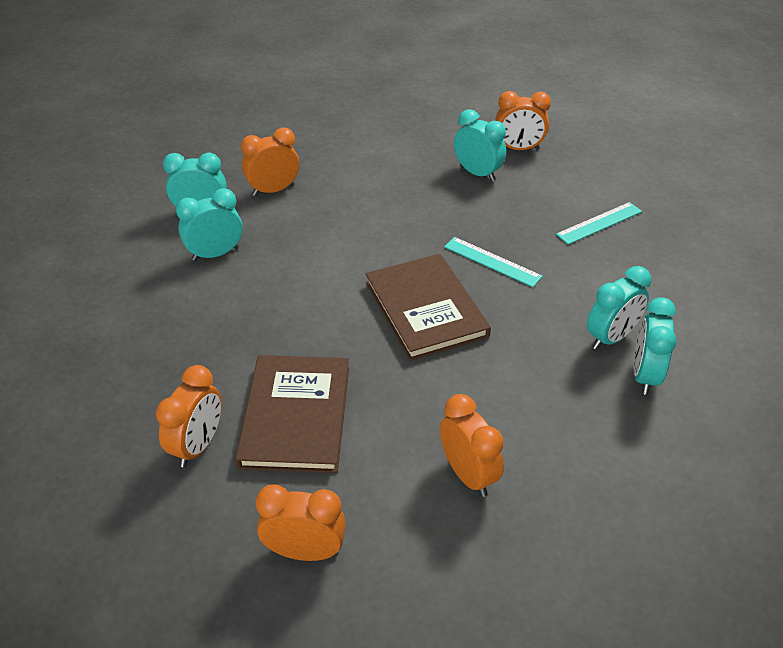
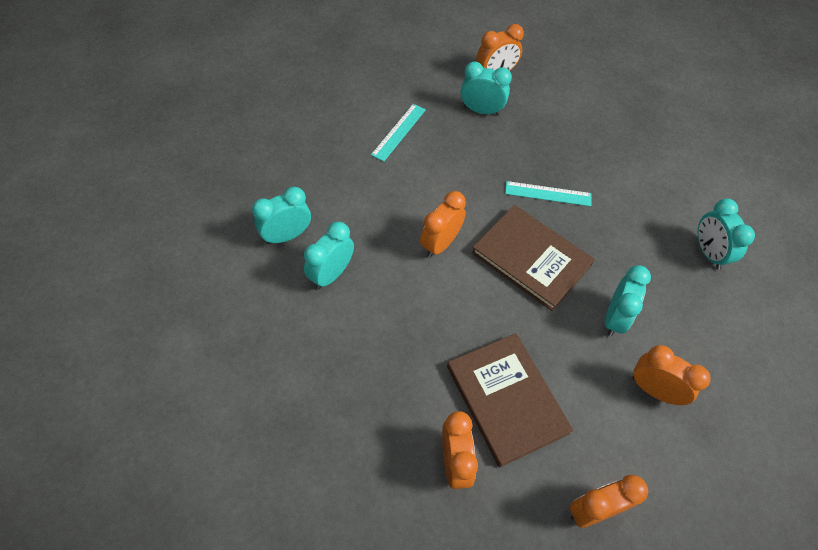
camera: 30 degrees left, 15 degrees up
(273, 190) = (331, 188): orange clock -> orange clock (440, 244)
(599, 223) = (597, 127): turquoise ruler -> turquoise ruler (399, 132)
(611, 338) = (668, 230): turquoise clock -> turquoise clock (614, 318)

